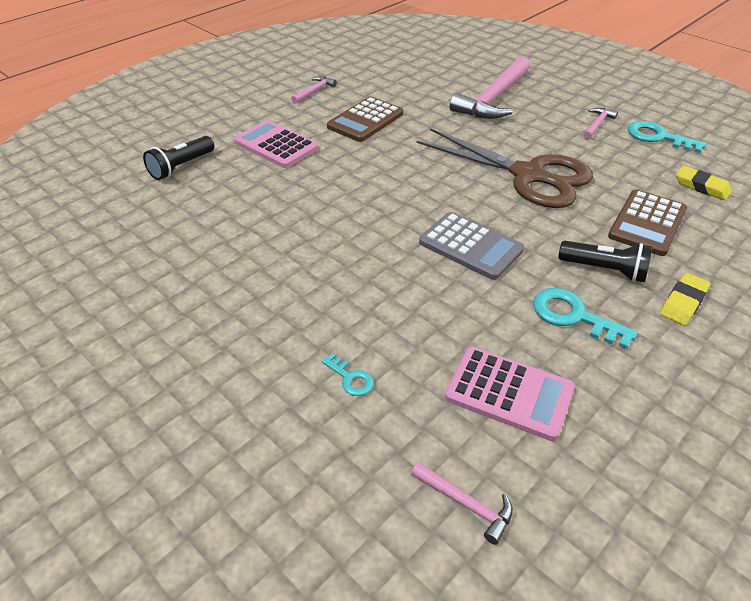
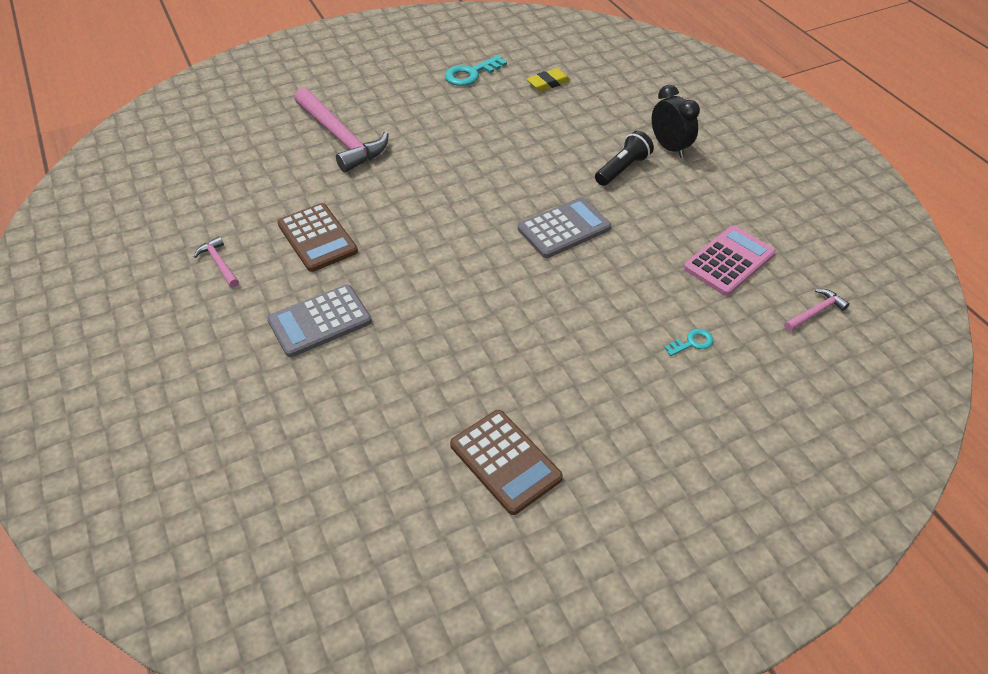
camera: 70 degrees left, 5 degrees up
(181, 167) = (311, 415): black flashlight -> none
(276, 145) = (320, 321): pink calculator -> grey calculator
(528, 175) = (483, 162): brown scissors -> none
(574, 316) = (665, 203): turquoise key -> none
(597, 124) = (430, 96): pink hammer -> none
(647, 223) = (579, 127): brown calculator -> brown calculator (505, 461)
(683, 302) = (669, 148): yellow eraser -> black clock

